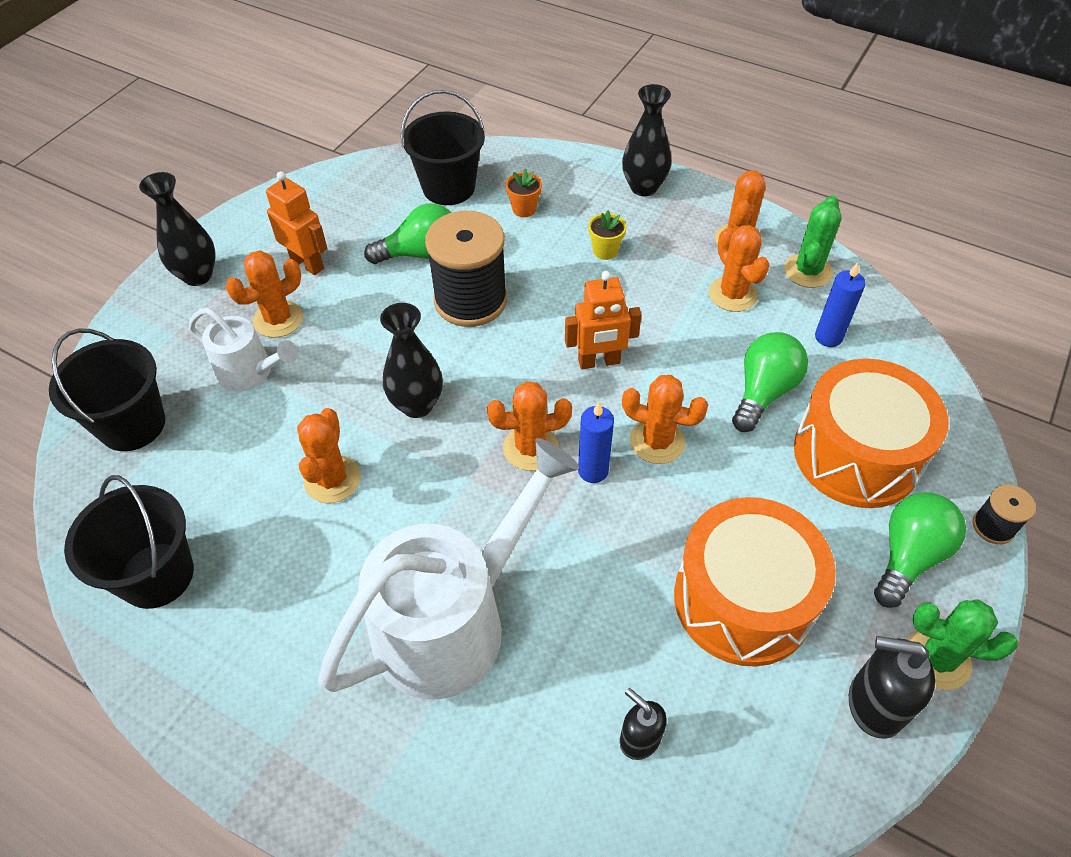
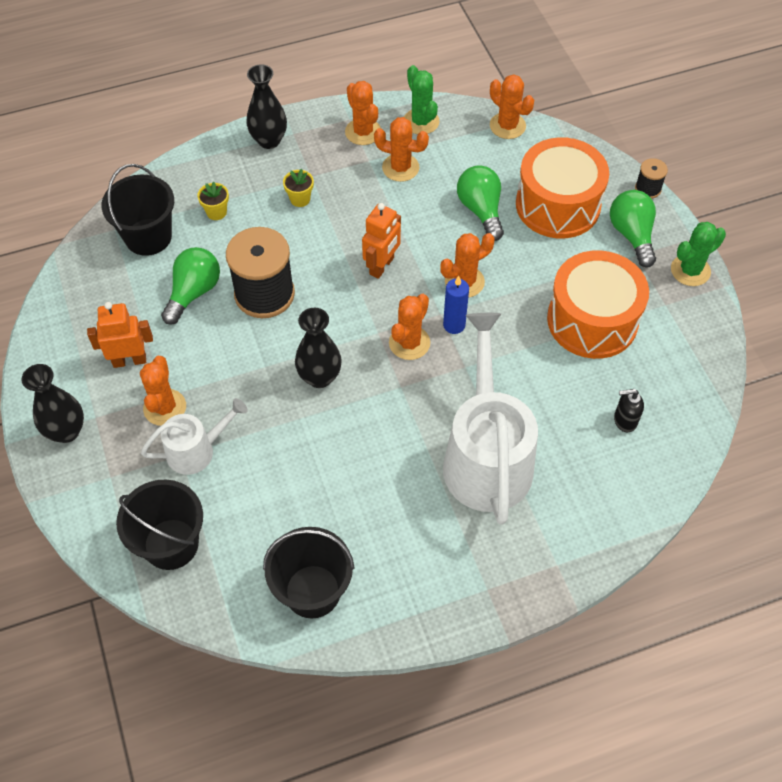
camera: 50 degrees left, 5 degrees up
(332, 479) = (332, 456): orange cactus -> orange cactus (507, 126)
(524, 209) = (216, 212): orange flower pot -> yellow flower pot
(828, 337) = (475, 152): blue candle -> none
(874, 704) = (690, 313): black soap dispenser -> none

